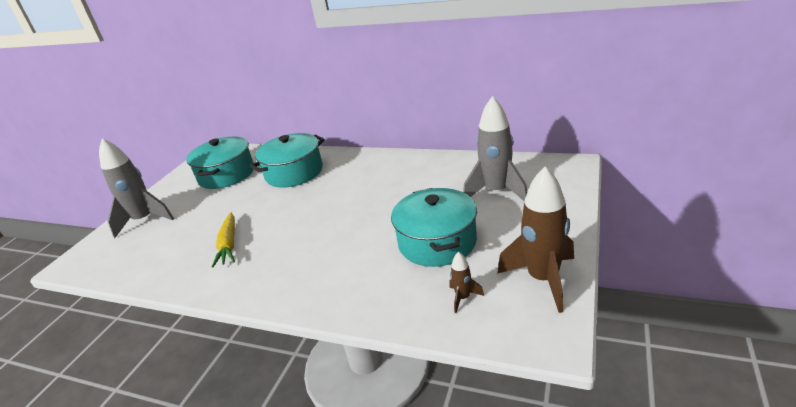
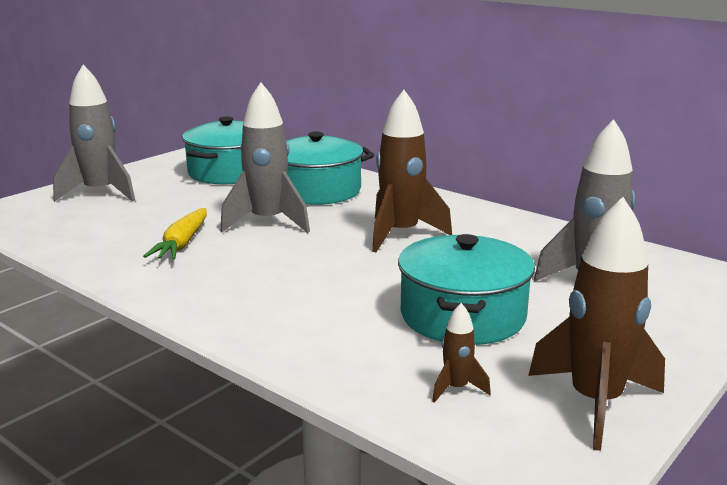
camera: 15 degrees right, 10 degrees down
(276, 208) = (267, 222): none -> grey rocket
(366, 191) = (401, 234): none -> brown rocket

